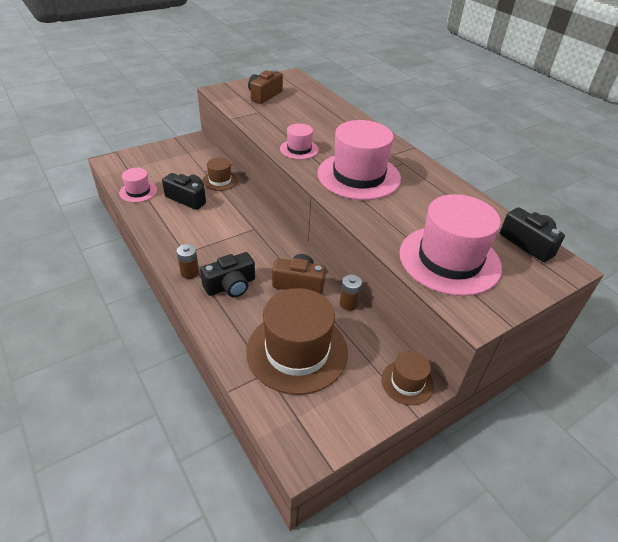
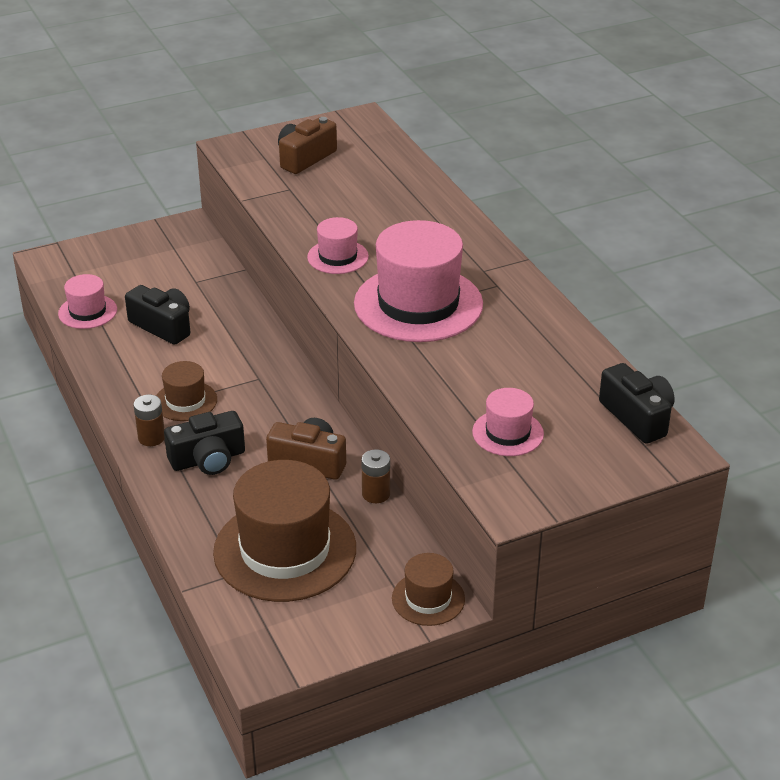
camera: 10 degrees right, 5 degrees down
(220, 180) = (218, 298): brown hat -> brown hat (185, 401)
(449, 260) = (508, 433): pink hat -> pink hat, size x0.50

